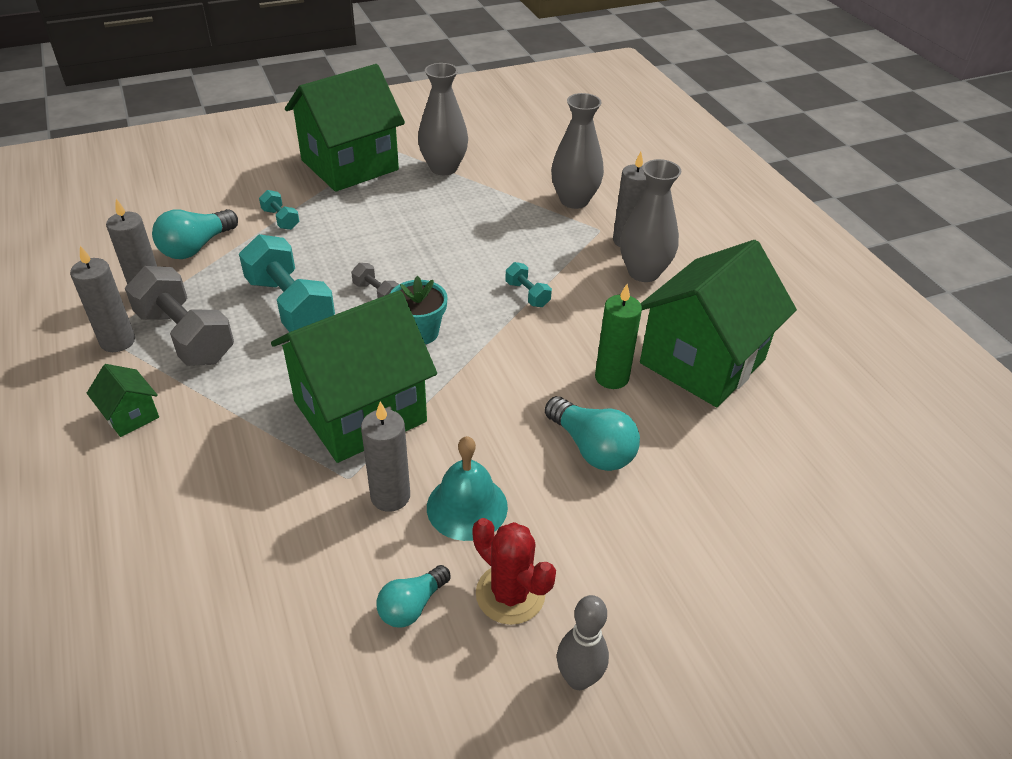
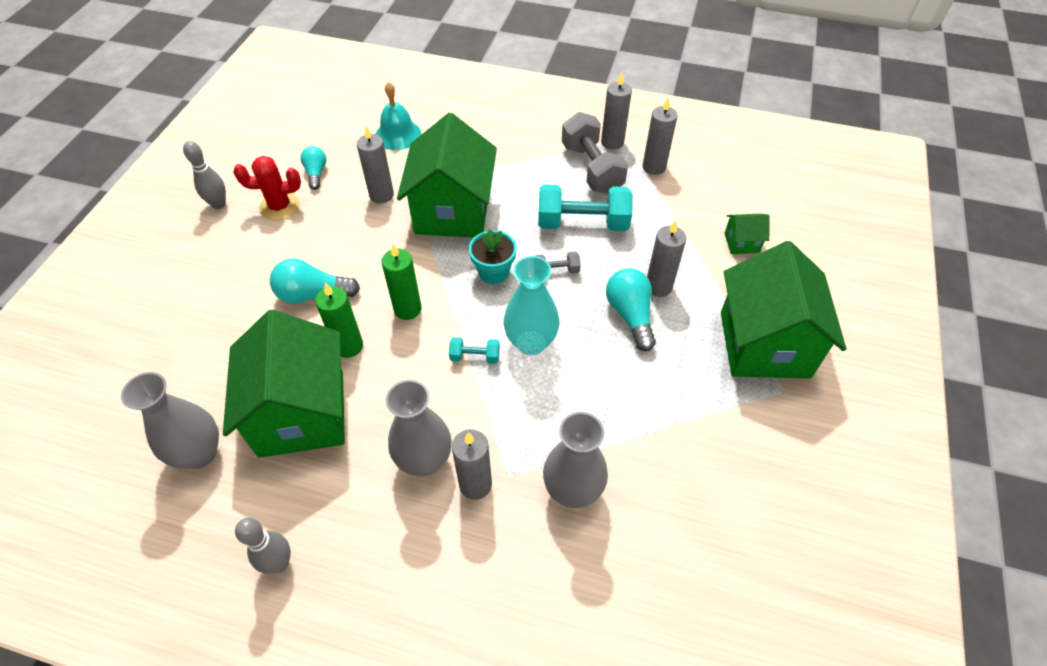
camera: 130 degrees right, 10 degrees up
(131, 415) = (540, 130): green house -> green house (741, 243)
(186, 336) = (591, 168): grey dumbbell -> grey dumbbell turned 75 degrees clockwise
(196, 247) = (693, 204): turquoise light bulb -> turquoise light bulb (630, 315)
(280, 219) = (699, 261): turquoise dumbbell -> none
(336, 230) = (658, 286): none -> grey candle
(443, 168) = (711, 415): grey vase -> grey vase (199, 453)
(467, 506) = (341, 219): turquoise bell -> turquoise bell (398, 134)
(476, 271) = (531, 342): none -> turquoise vase
(527, 364) = (407, 309): none -> green candle
(797, 296) = (279, 563): none -> grey bowling pin

